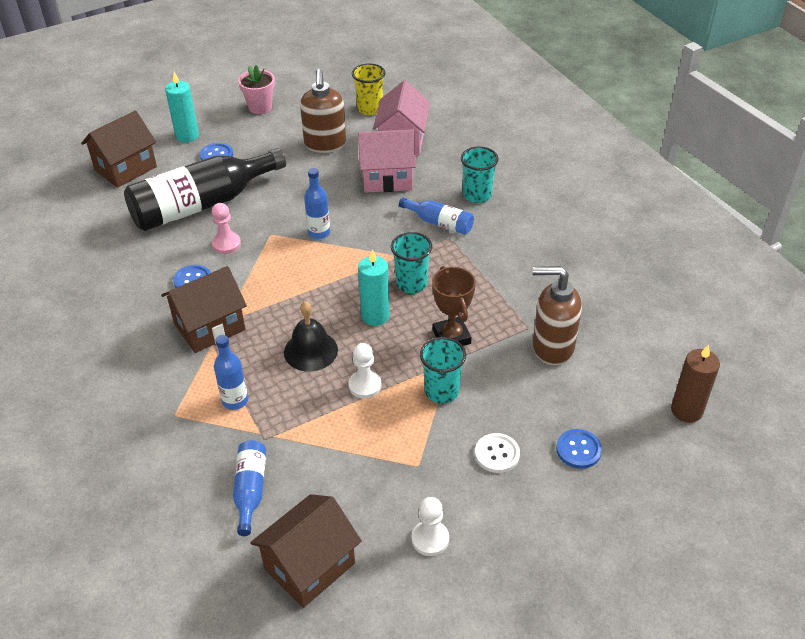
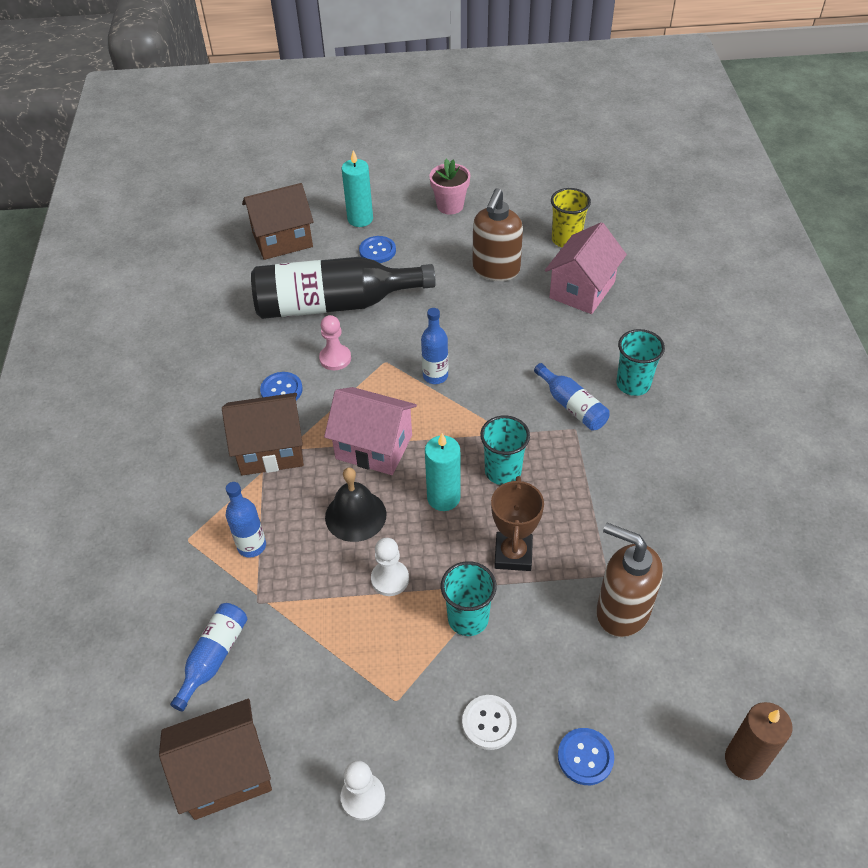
camera: 25 degrees right, 5 degrees up
(387, 178) = (542, 331): pink house -> pink house (374, 447)

